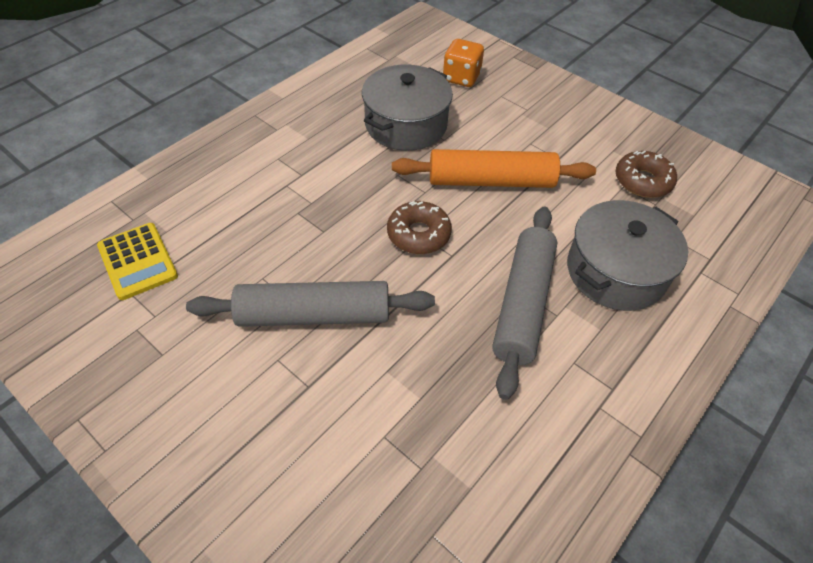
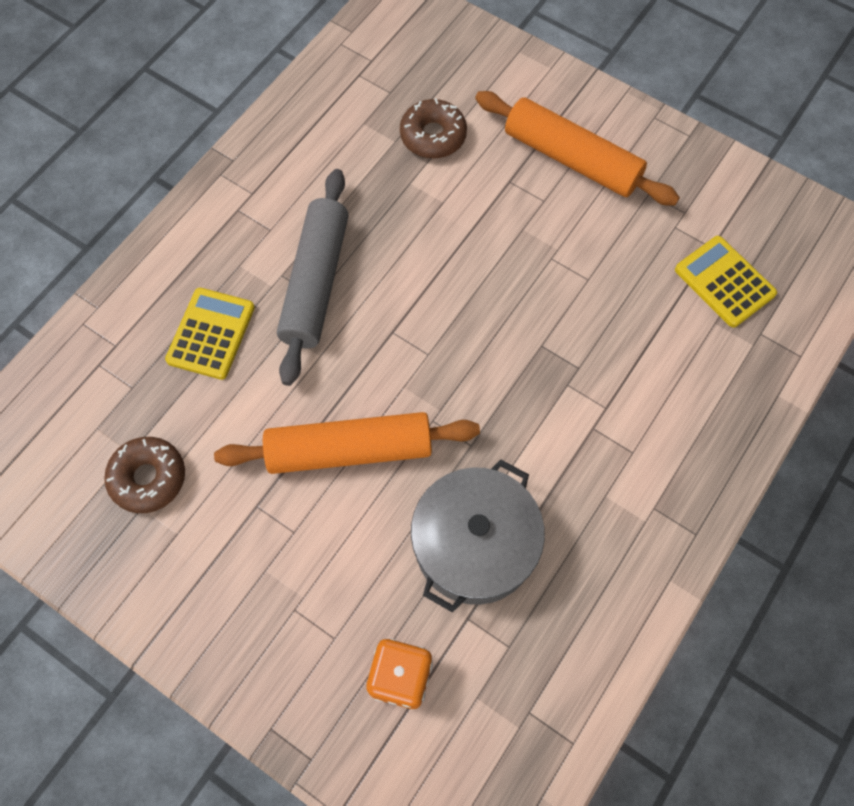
camera: 175 degrees right, 15 degrees up
(228, 405) = (572, 159): none -> orange rolling pin
(314, 314) = (523, 246): grey rolling pin -> none
(418, 234) = (432, 355): brown donut -> brown donut (433, 136)
(616, 271) = (211, 334): grey pot -> yellow calculator

